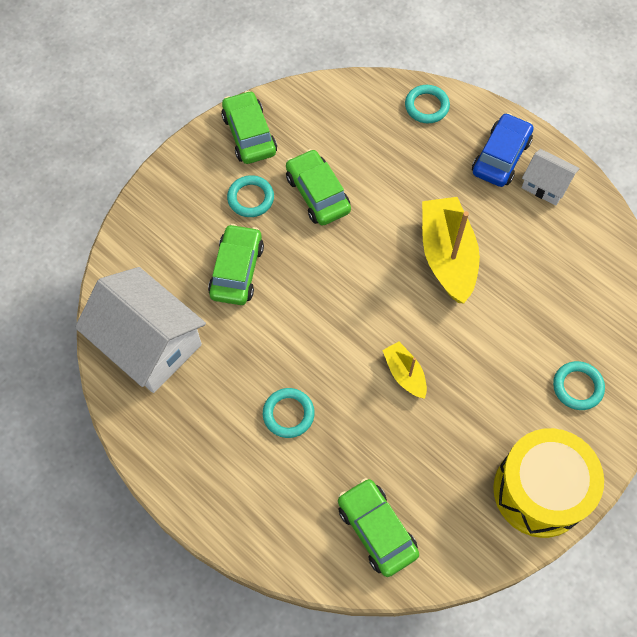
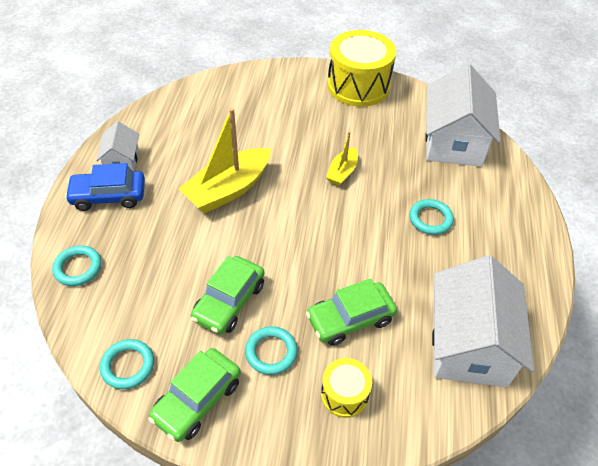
camera: 125 degrees left, 15 degrees down
(180, 226) = (344, 394): none -> yellow drum
(376, 530) = (453, 141): green car -> white house
(577, 387) = (277, 92): turquoise ring -> turquoise ring (128, 366)

